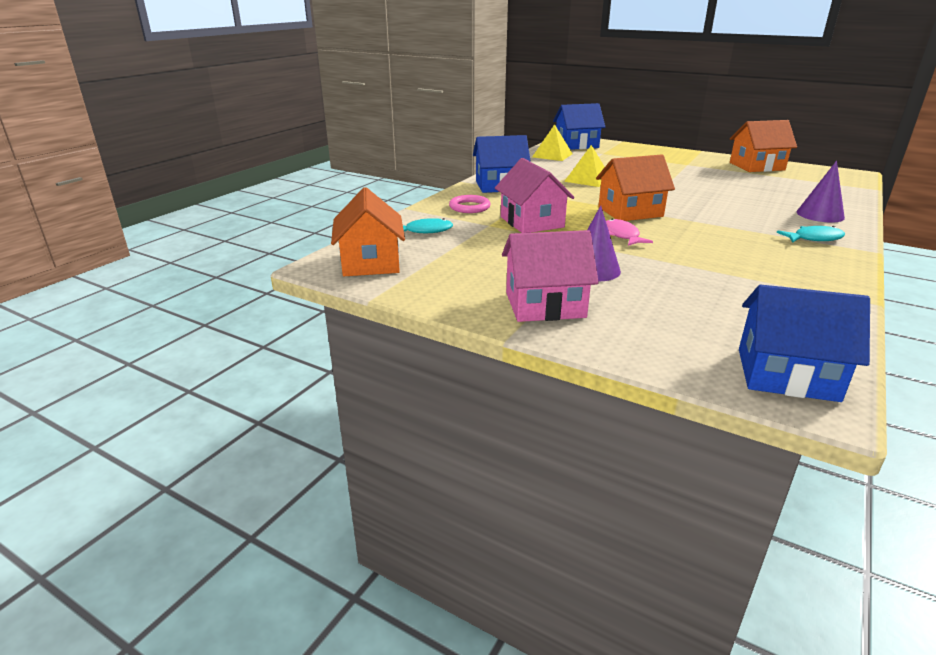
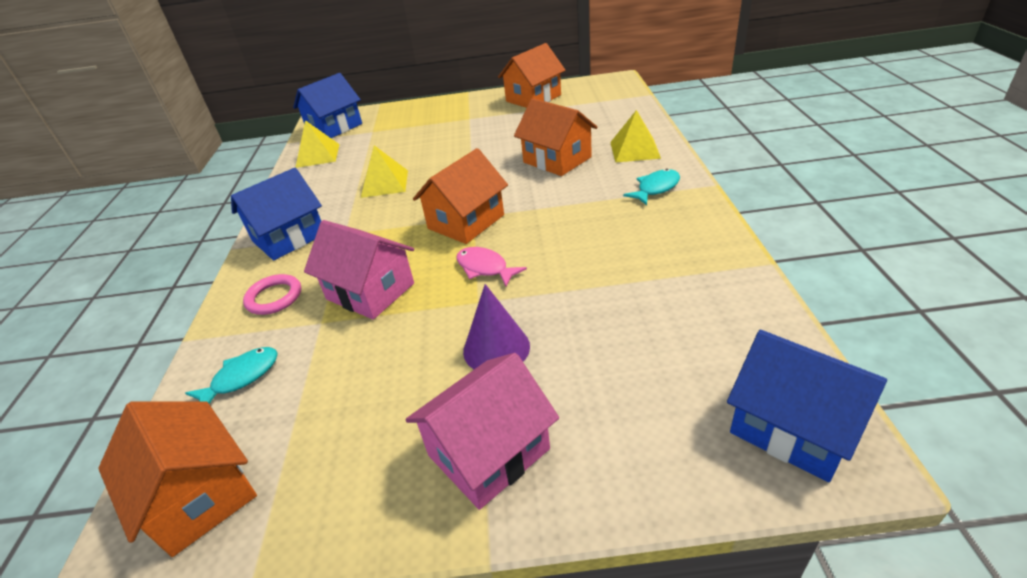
camera: 30 degrees left, 10 degrees up
(739, 202) = (557, 160): none -> orange house
(786, 374) = (793, 426): blue house -> blue house turned 60 degrees clockwise
(820, 215) = (634, 150): purple cone -> yellow pyramid

